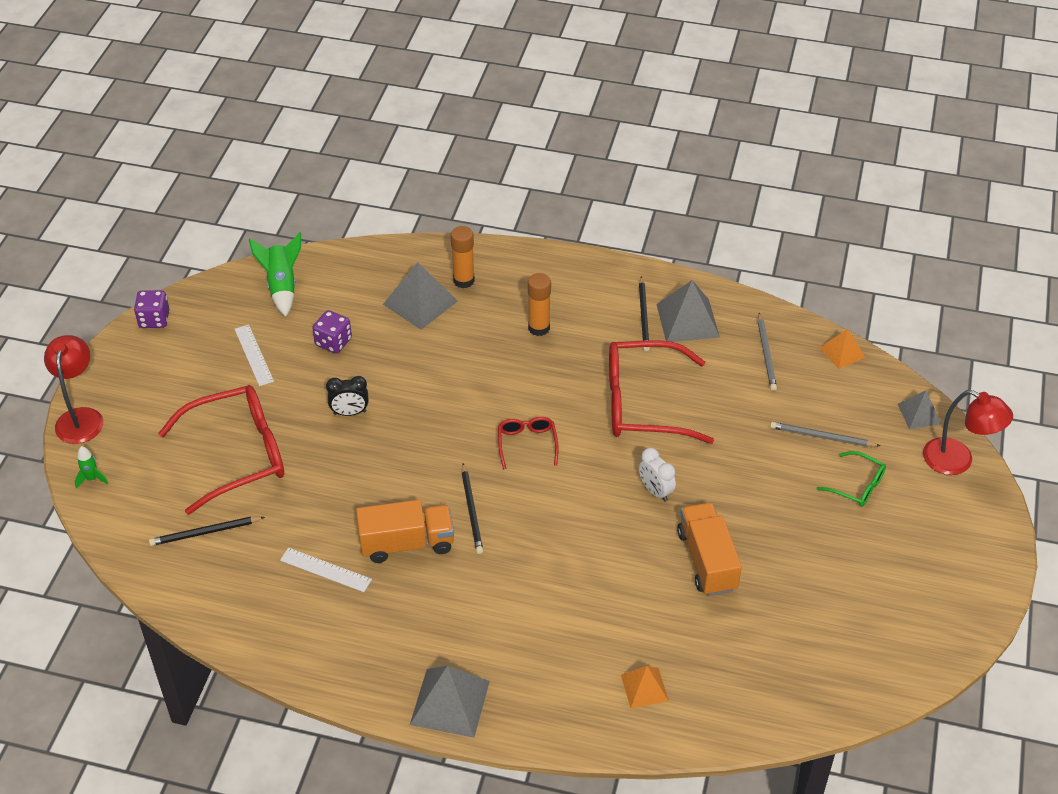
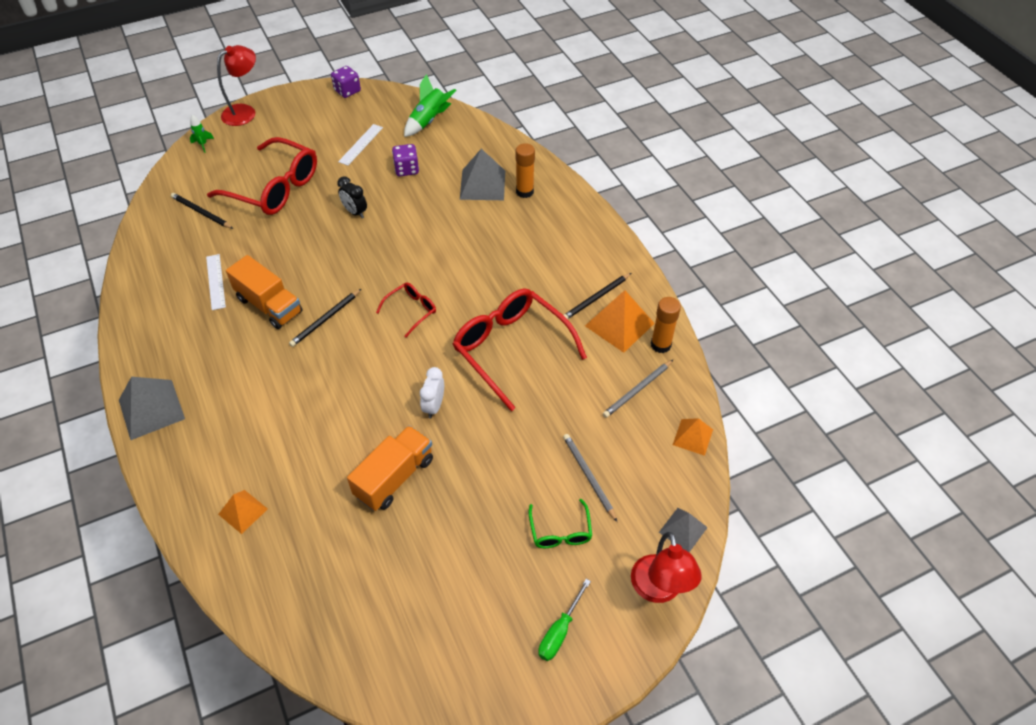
camera: 50 degrees right, 5 degrees up
(539, 328) = (523, 252): orange glue stick -> orange glue stick (660, 345)
(687, 320) = (619, 324): grey pyramid -> orange pyramid
(944, 540) = (560, 631): none -> green screwdriver

